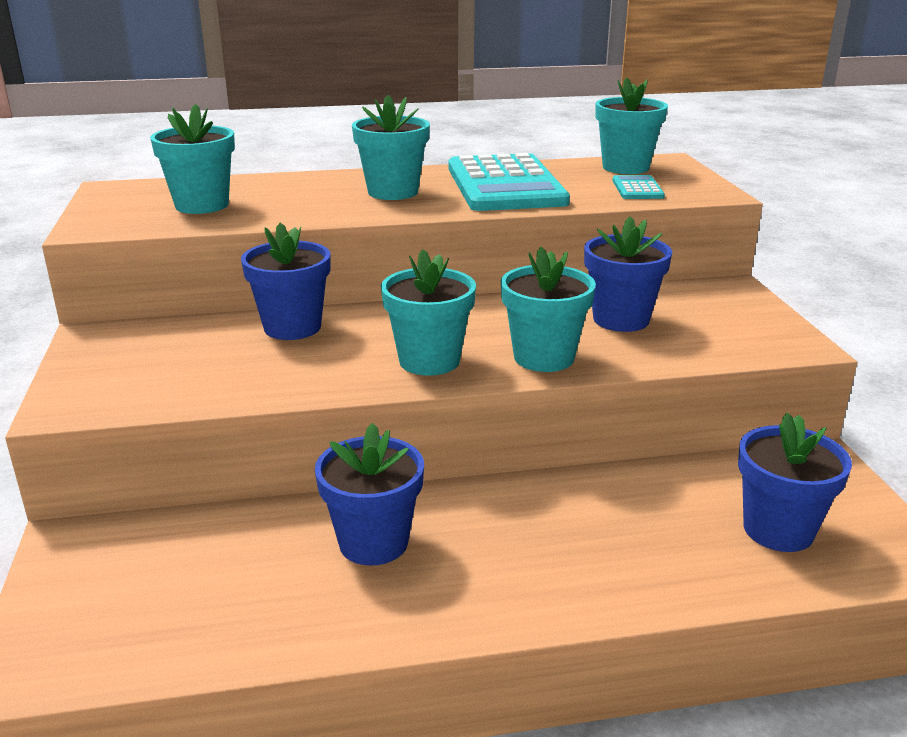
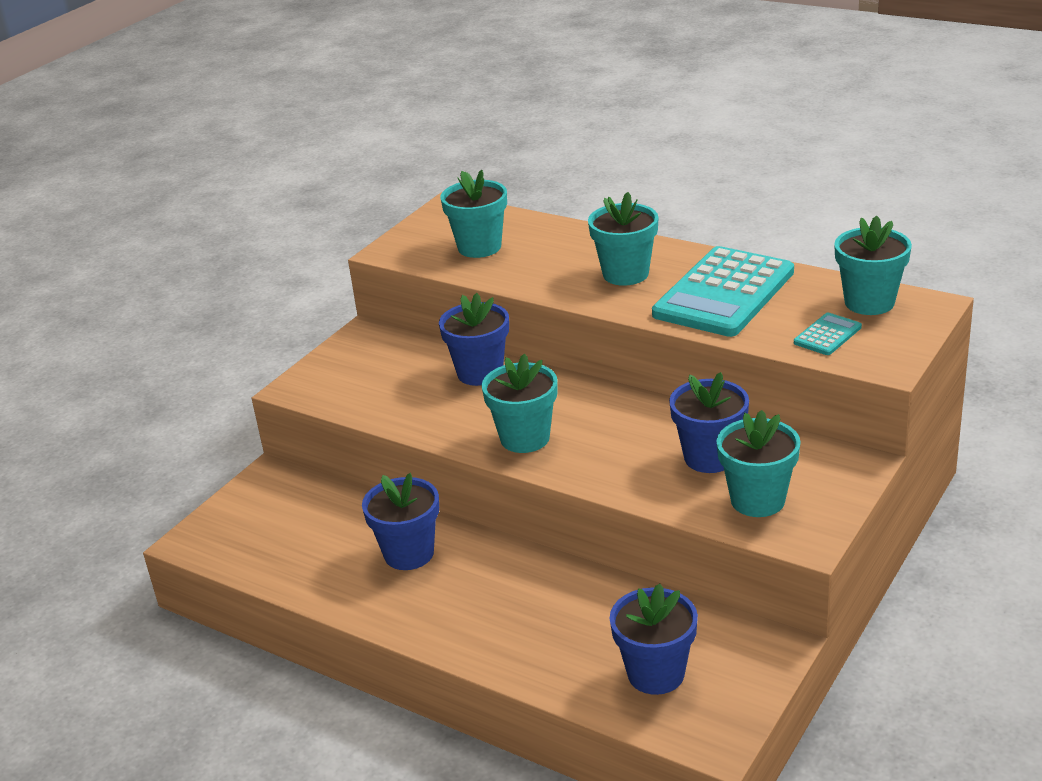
camera: 45 degrees right, 5 degrees up
(544, 357) = (601, 468): turquoise flower pot -> turquoise flower pot (757, 500)

